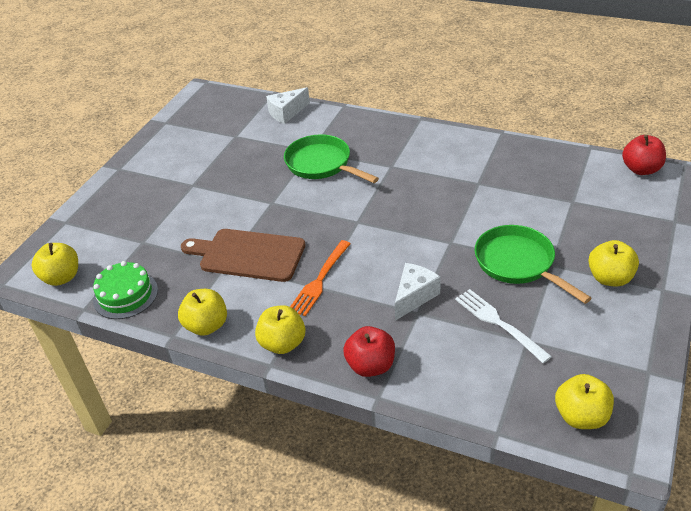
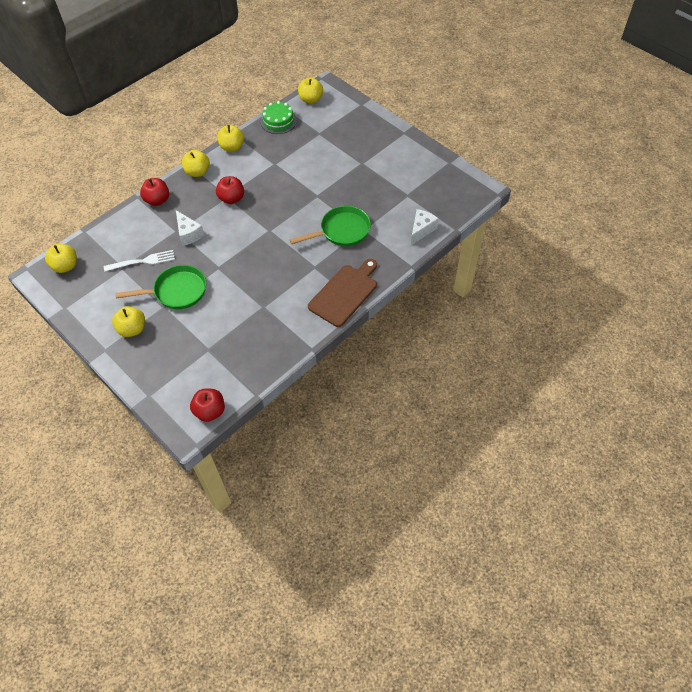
camera: 110 degrees right, 15 degrees up
(248, 255) = (275, 174): brown cutting board -> brown cutting board (345, 293)
(286, 113) = (421, 230): white cheese -> white cheese turned 45 degrees clockwise
(320, 280) = (231, 198): orange fork -> red apple

